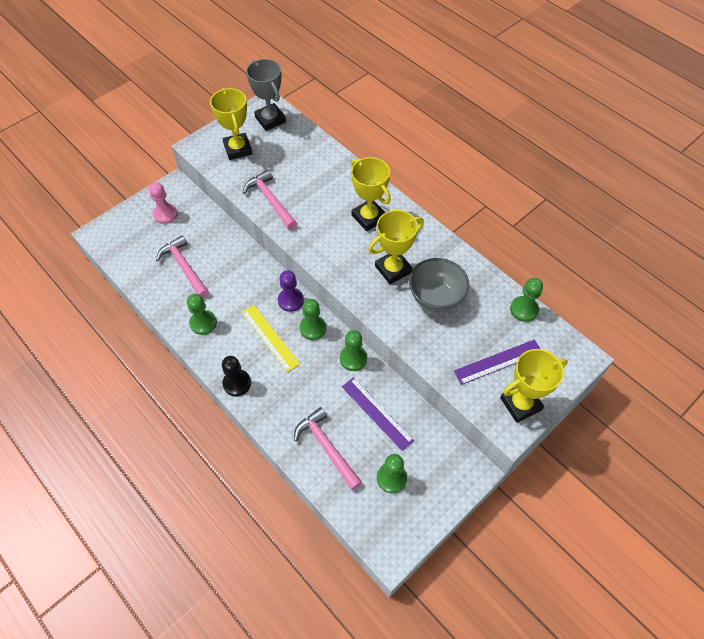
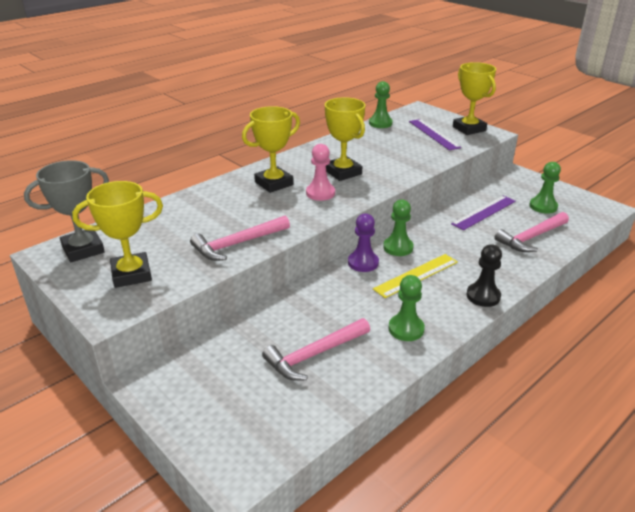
camera: 90 degrees left, 25 degrees down
(165, 214) = (207, 386): pink pawn -> pink pawn (320, 193)
(353, 358) = (429, 224): green pawn -> none
(435, 297) = (374, 155): grey bowl -> none

